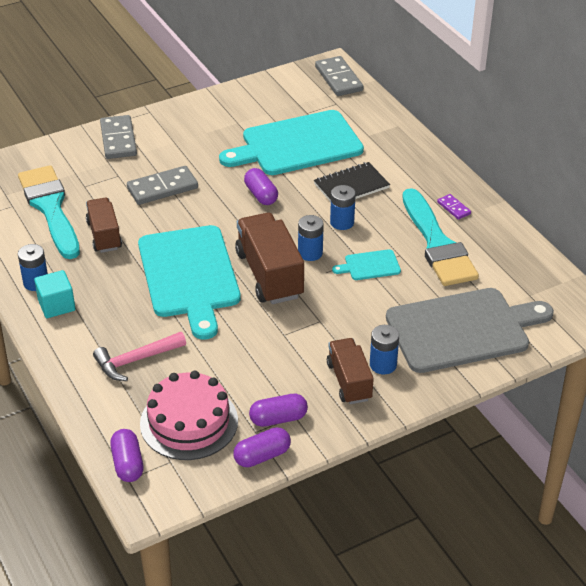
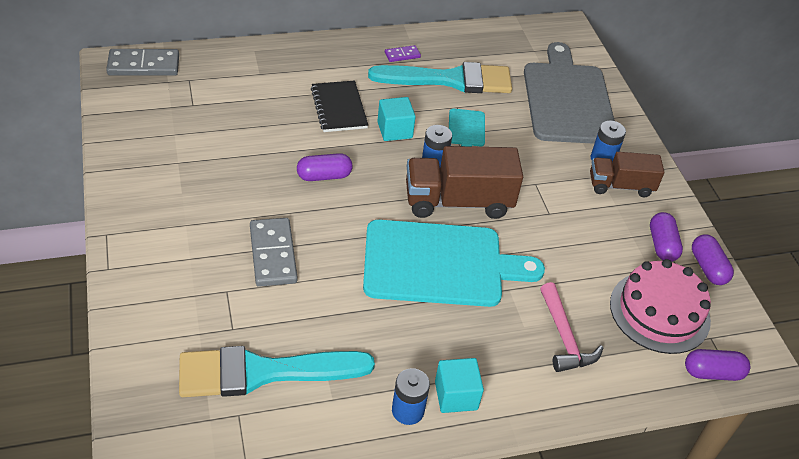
camera: 80 degrees left, 5 degrees up
(104, 235) = (341, 326): brown truck -> none
(118, 140) = (150, 276): grey domino -> none
(297, 145) = (248, 127): turquoise cutting board -> none
(342, 222) = (394, 130): blue battery -> turquoise cube

